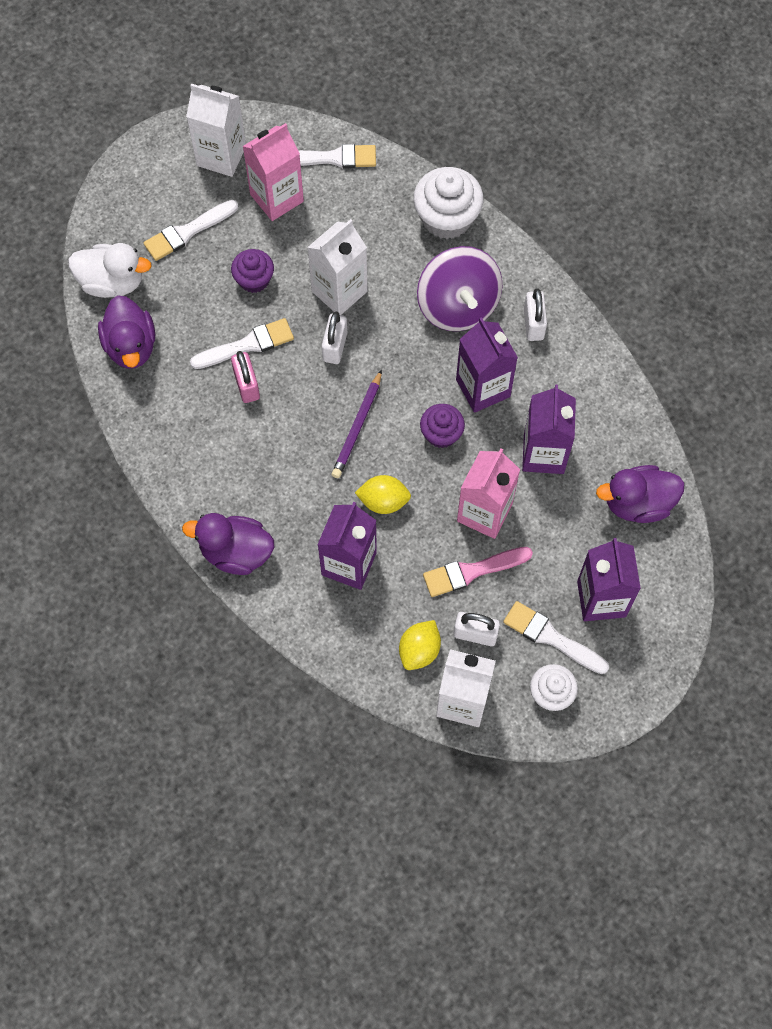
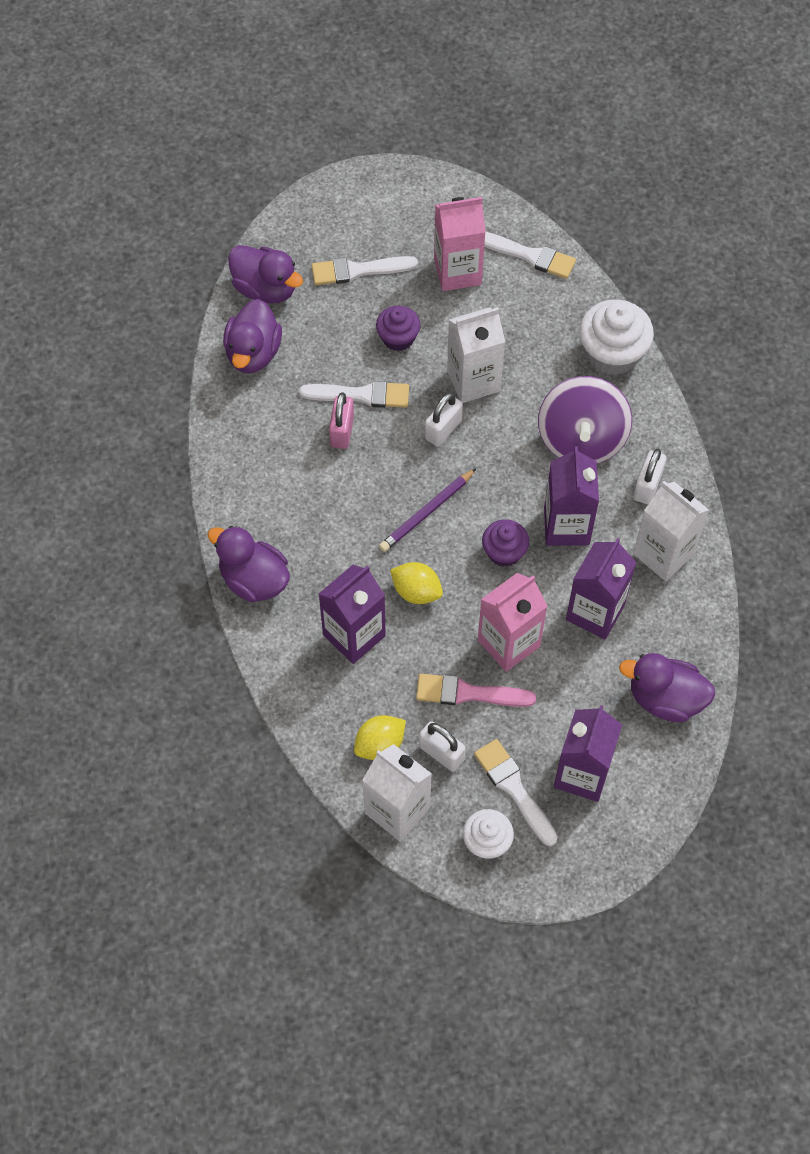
camera: 25 degrees right, 5 degrees down
(112, 282) = (266, 289): white duck -> purple duck
(221, 156) = (425, 214): white carton -> white carton (663, 554)

